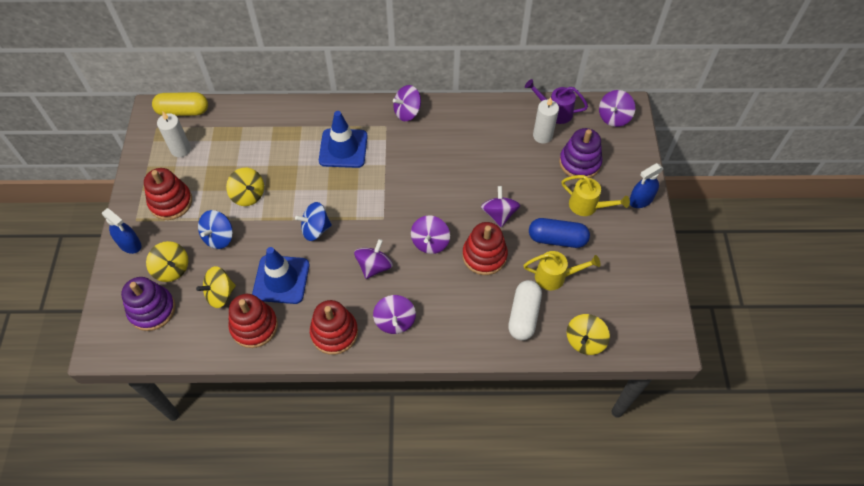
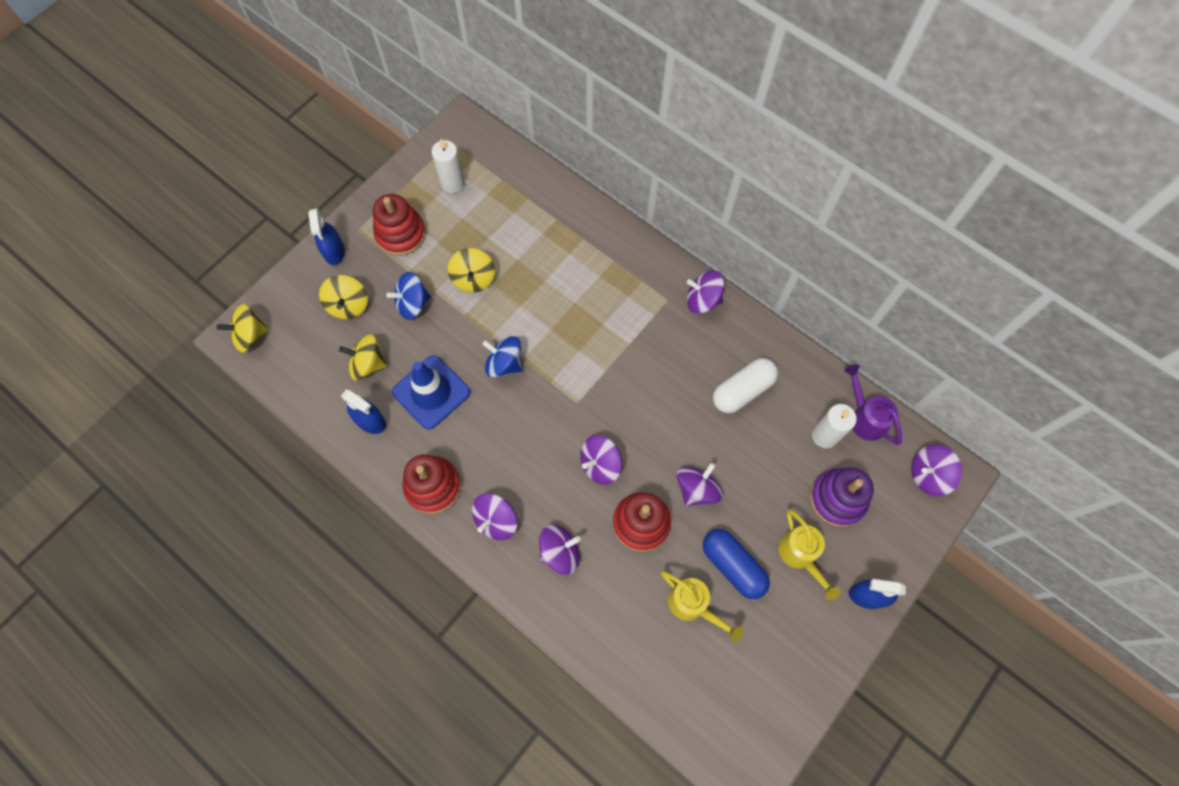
camera: 40 degrees right, 10 degrees up
(152, 310) = (301, 333): purple stacking toy -> none
(183, 111) = (487, 142): yellow capsule -> none
(254, 326) = (370, 421): red stacking toy -> blue spray bottle
(343, 148) = (603, 294): blue traffic cone -> none
(374, 266) = (525, 447): purple spinning top -> purple spinning top (560, 552)
(523, 315) = (623, 619): white capsule -> white capsule (742, 390)
(585, 341) = (660, 699): yellow spinning top -> yellow spinning top (250, 336)

